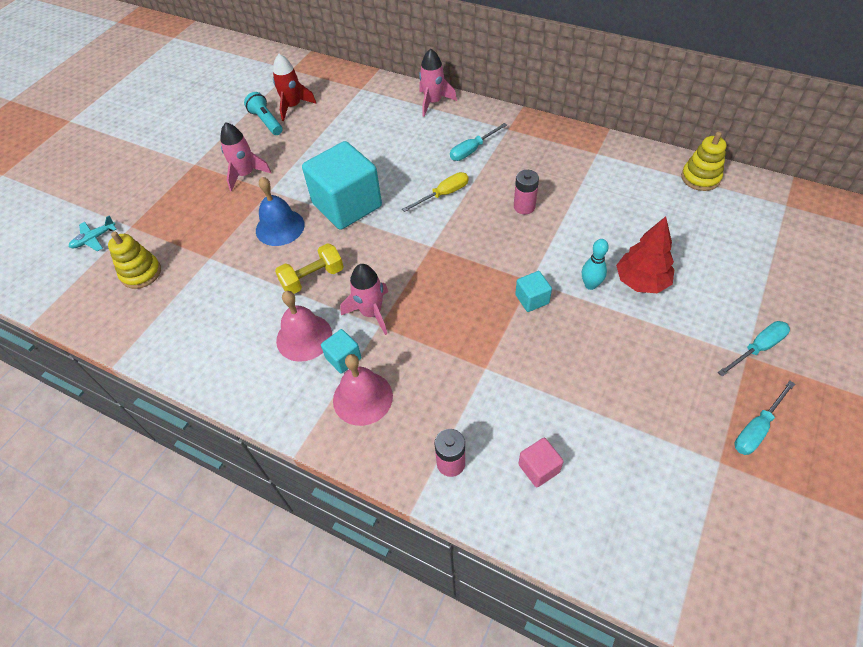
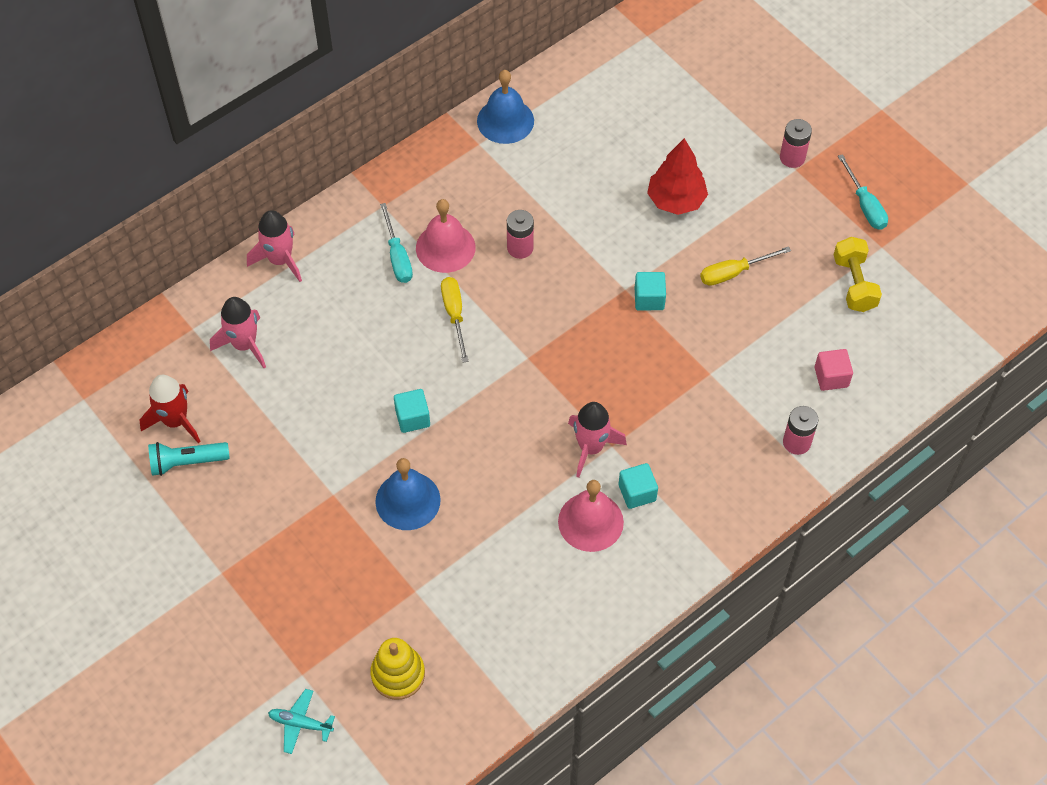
camera: 70 degrees left, 5 degrees up
(94, 239) = (300, 723): turquoise plane -> turquoise plane turned 120 degrees clockwise
(246, 174) = (284, 514): pink rocket -> pink rocket (244, 345)
(312, 278) = (510, 489): yellow dumbbell -> yellow dumbbell (854, 284)
(347, 205) = (412, 418): turquoise cube -> turquoise cube, size x0.43
(362, 398) = (693, 491): pink bell -> pink bell (445, 247)
(590, 285) = (658, 242): turquoise bowling pin -> none
(599, 348) = (733, 272): none -> yellow screwdriver
(629, 158) = (505, 120): none -> blue bell
(700, 178) = (571, 78): yellow stacking toy -> none
(757, 348) = (792, 158): turquoise screwdriver -> pink battery

